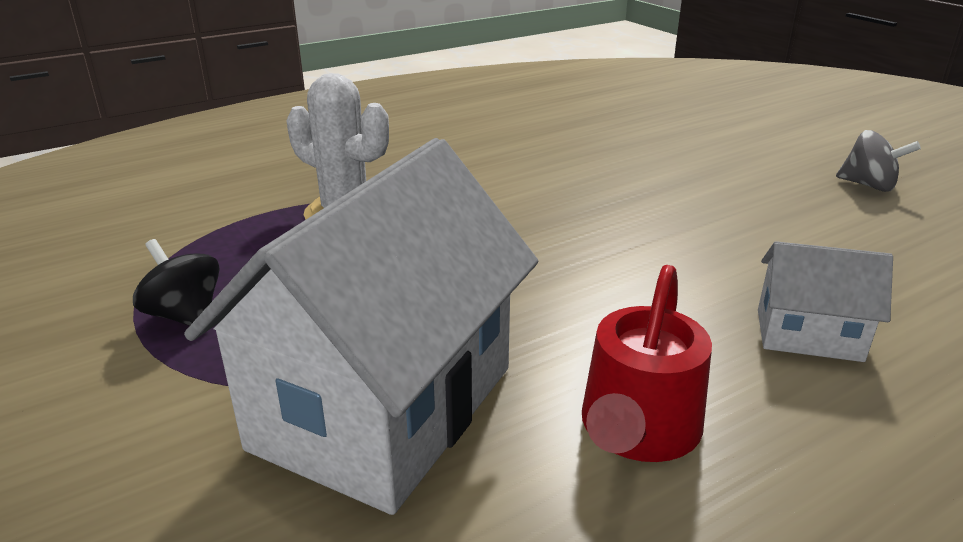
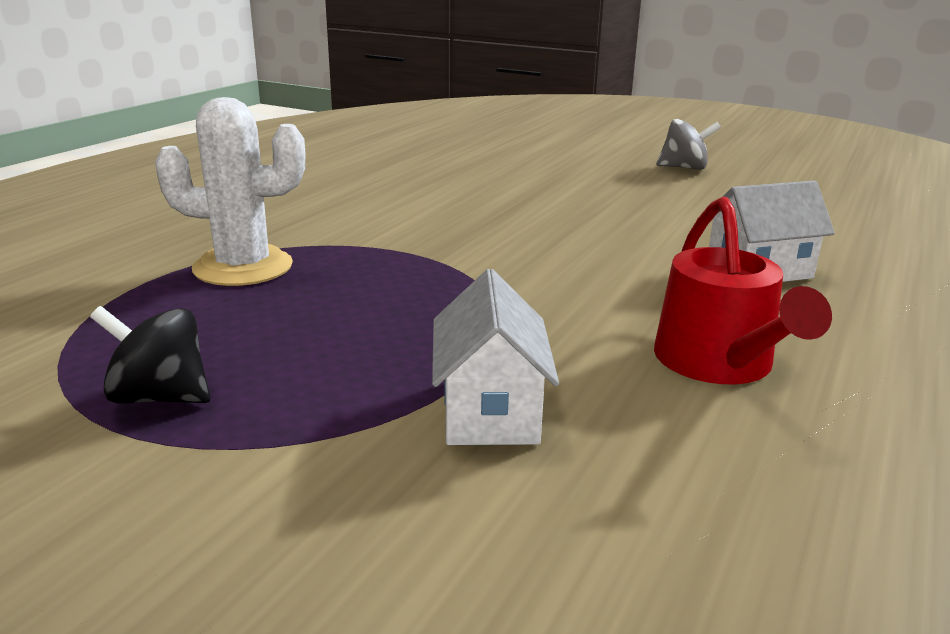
camera: 30 degrees left, 5 degrees down
(384, 407) = (489, 411): white house -> white house, size x0.47

